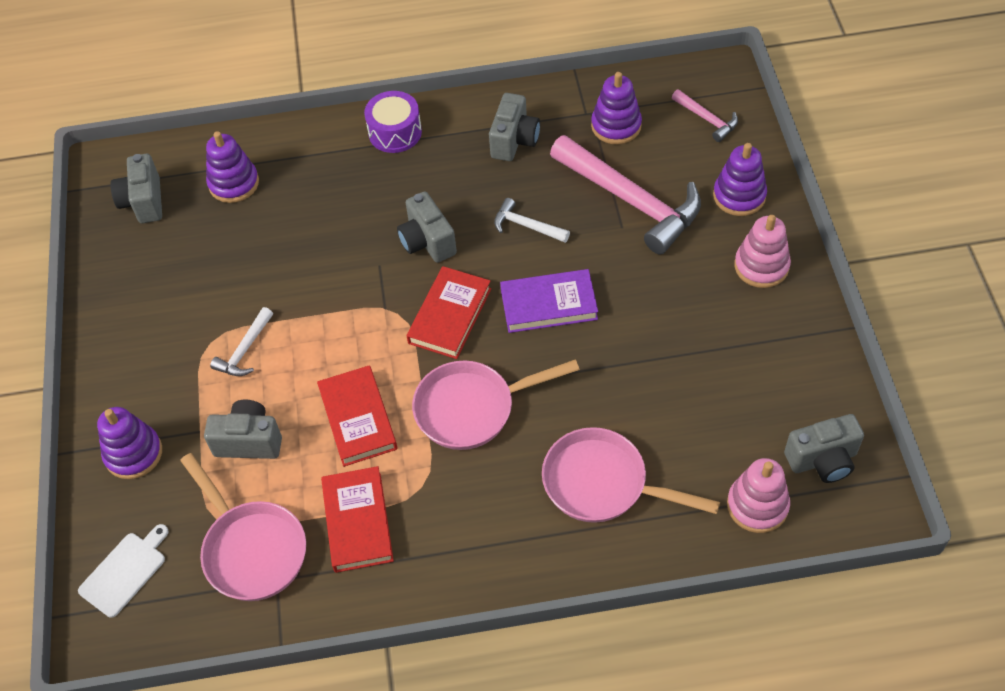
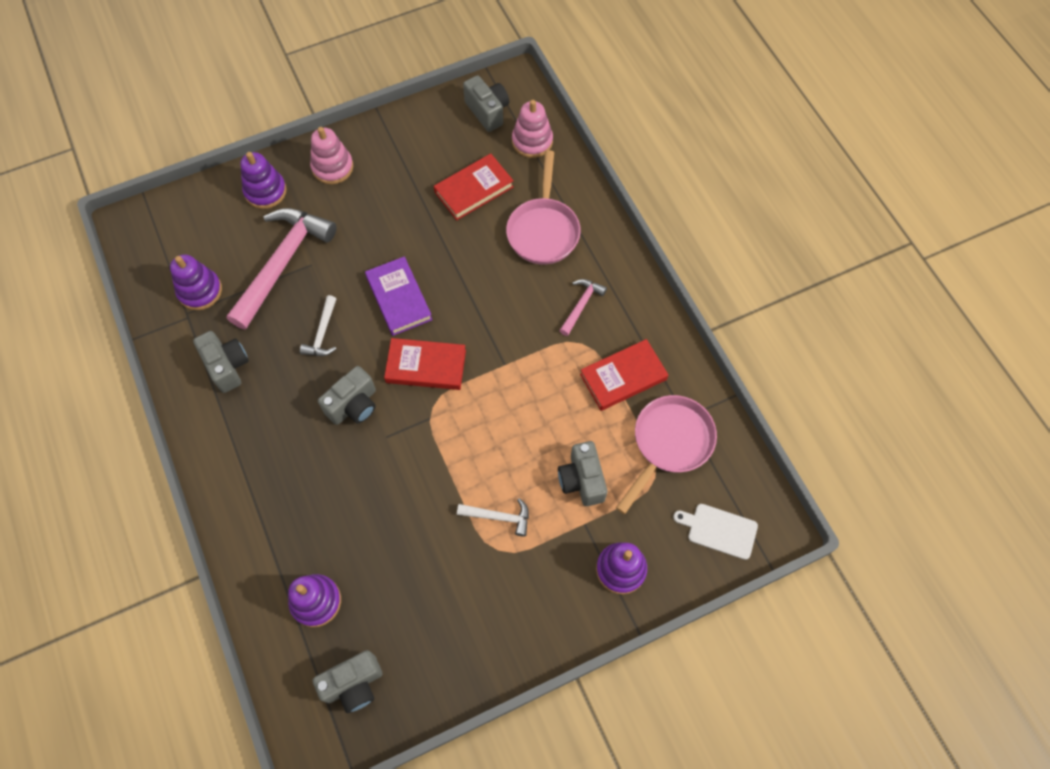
camera: 110 degrees left, 10 degrees up
(358, 419) = (538, 405): red book -> red book (474, 189)
(395, 132) = (230, 471): purple drum -> none
(472, 408) = (506, 327): pink pan -> none
(514, 141) = (227, 366): grey camera -> grey camera turned 60 degrees clockwise
(707, 119) = (185, 226): pink hammer -> pink hammer (581, 305)

